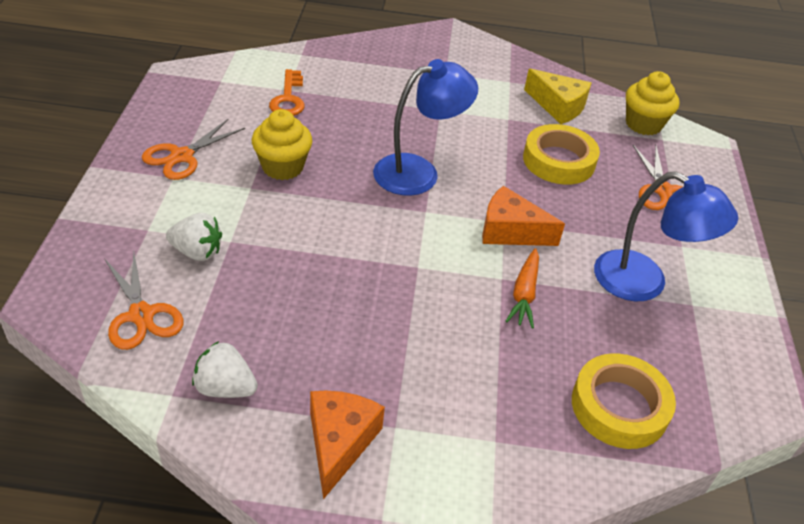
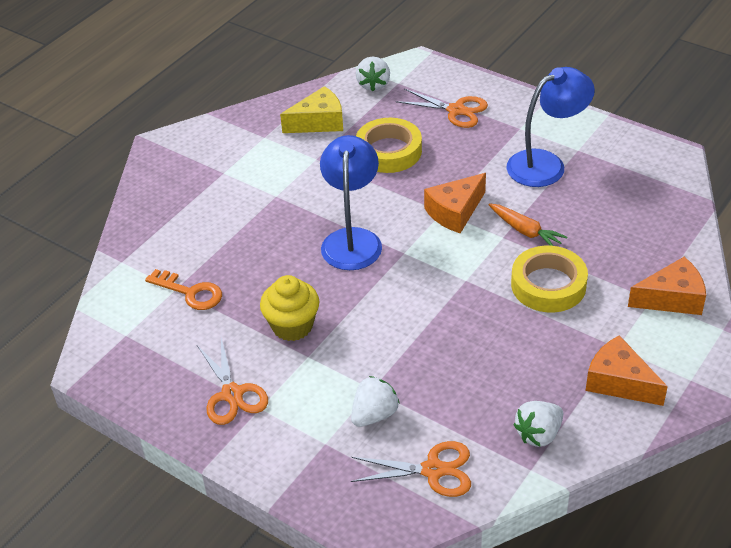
camera: 55 degrees left, 0 degrees up
(510, 462) = (672, 298): none -> orange cheese
(619, 407) = (649, 226): yellow tape -> yellow tape (548, 285)
(643, 124) = (373, 84): yellow cupcake -> white strawberry

